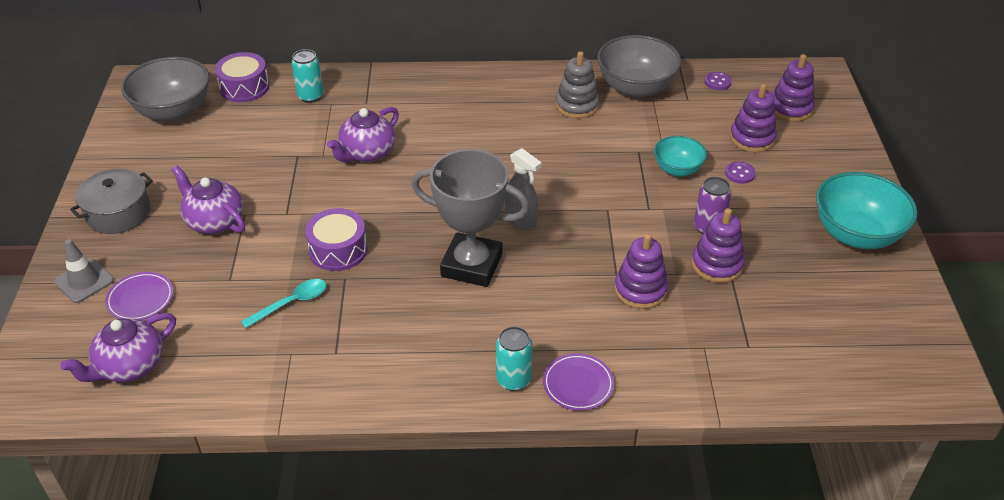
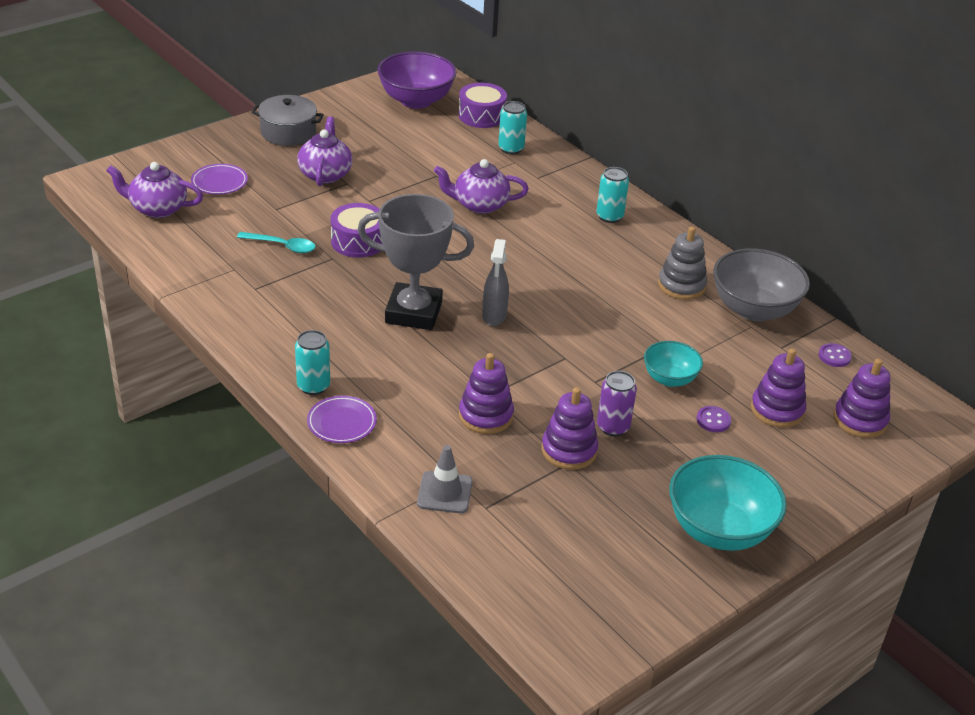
camera: 50 degrees right, 5 degrees down
(84, 281) = (212, 152): grey traffic cone -> grey traffic cone (445, 492)
(173, 111) = (416, 100): grey bowl -> purple bowl
(458, 94) = (609, 216): none -> turquoise can
(471, 265) = (413, 312): grey trophy -> grey trophy turned 60 degrees counterclockwise

